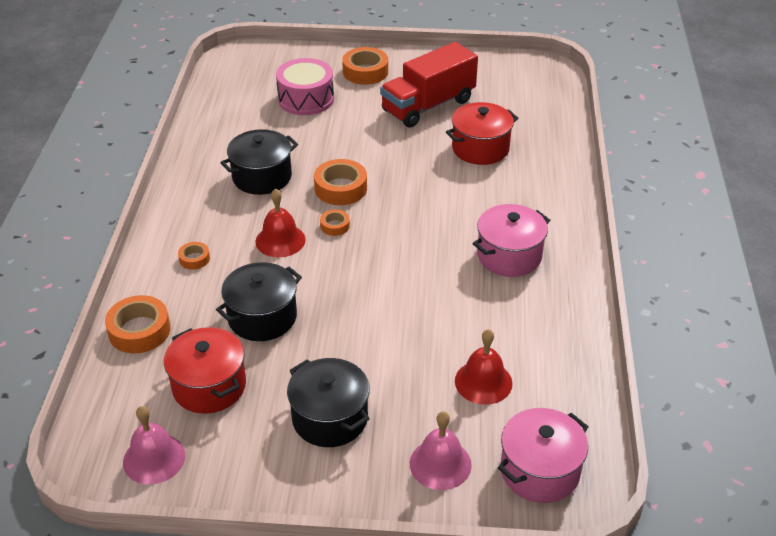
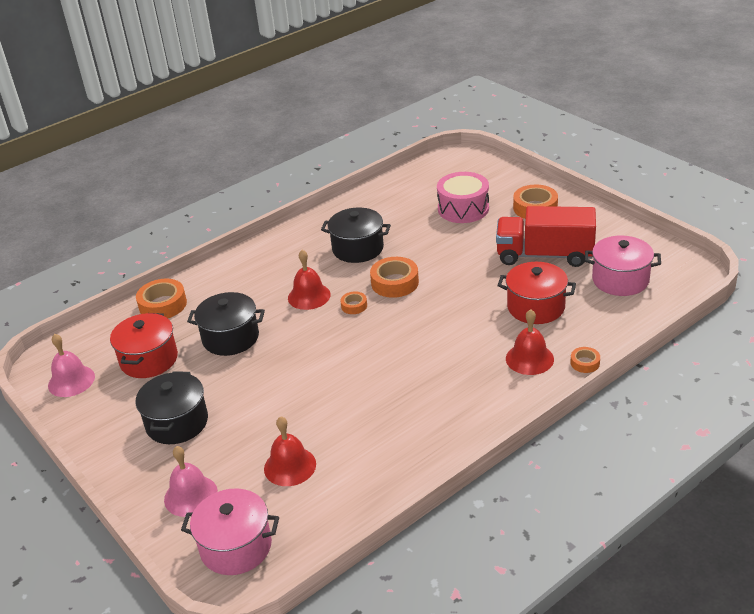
camera: 50 degrees right, 5 degrees down
(194, 259) = (247, 279): orange tape -> orange tape (585, 363)
(509, 256) = (436, 396): pink pot -> pink pot (620, 280)
(532, 188) = (529, 358): none -> red bell

